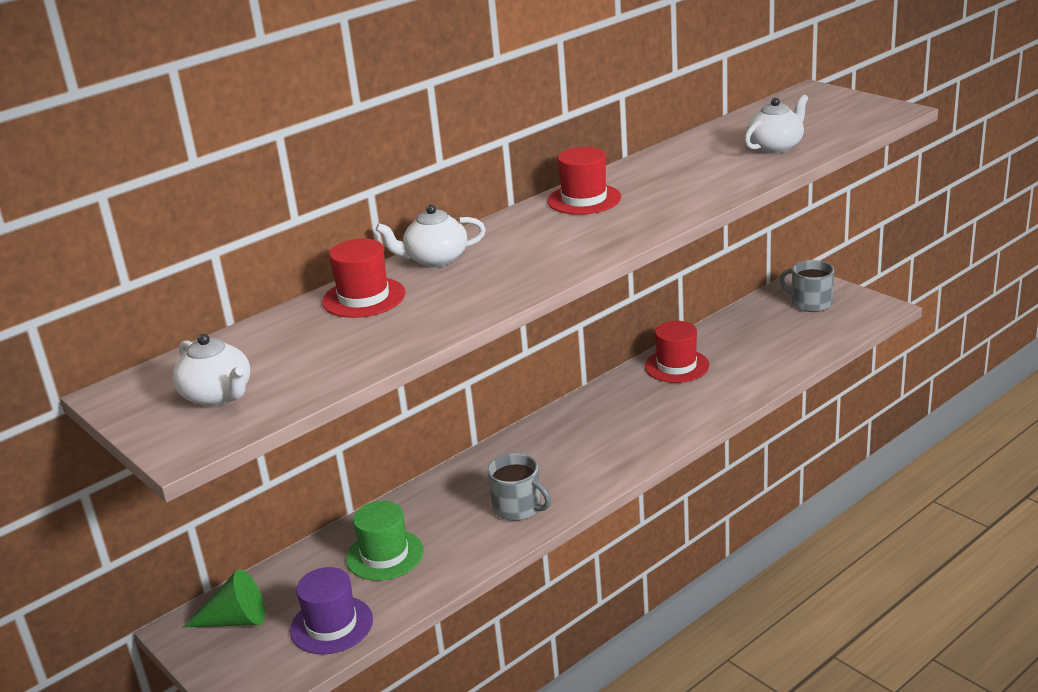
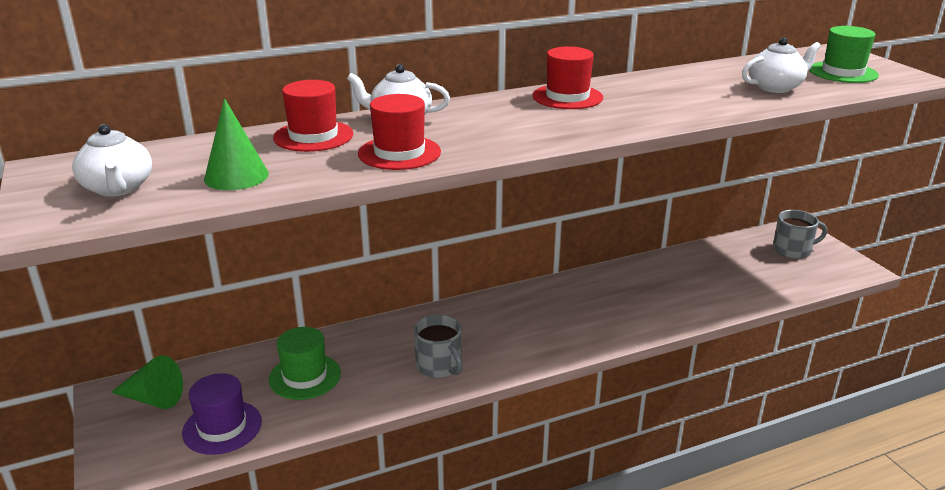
camera: 15 degrees right, 0 degrees up
(326, 356) = (236, 176): none -> green cone
(676, 366) = (644, 276): red hat -> red hat (399, 153)
(810, 303) = (792, 250): grey mug -> grey mug turned 120 degrees clockwise
(829, 116) = (843, 72): none -> green hat

